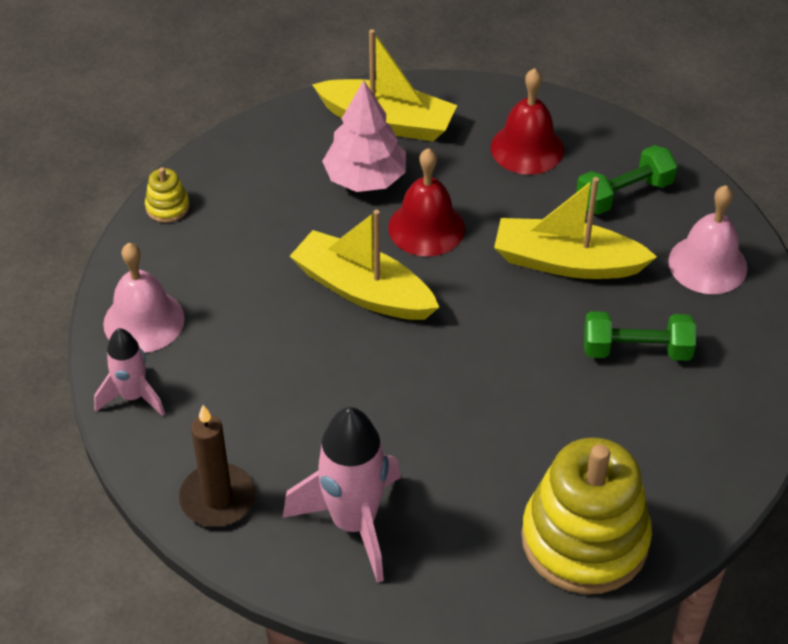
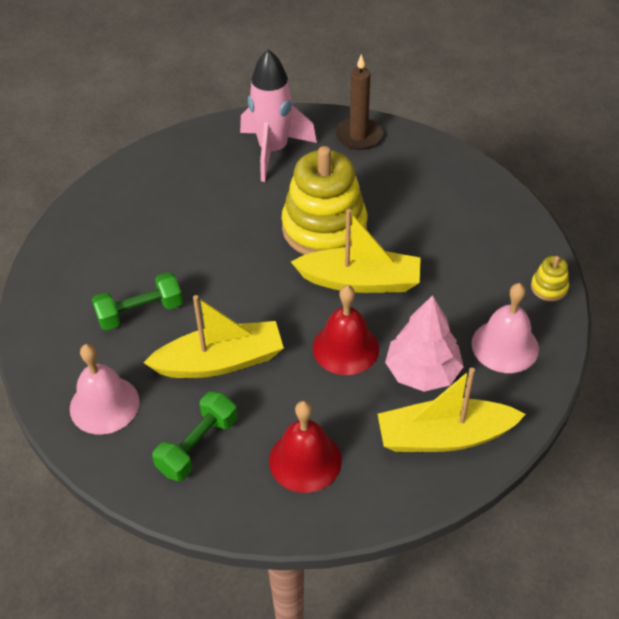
camera: 155 degrees right, 0 degrees up
(133, 396) = (452, 165): pink rocket -> none
(144, 321) = (488, 207): pink bell -> pink bell (505, 346)
(584, 539) = (133, 188): yellow stacking toy -> yellow stacking toy (324, 228)

